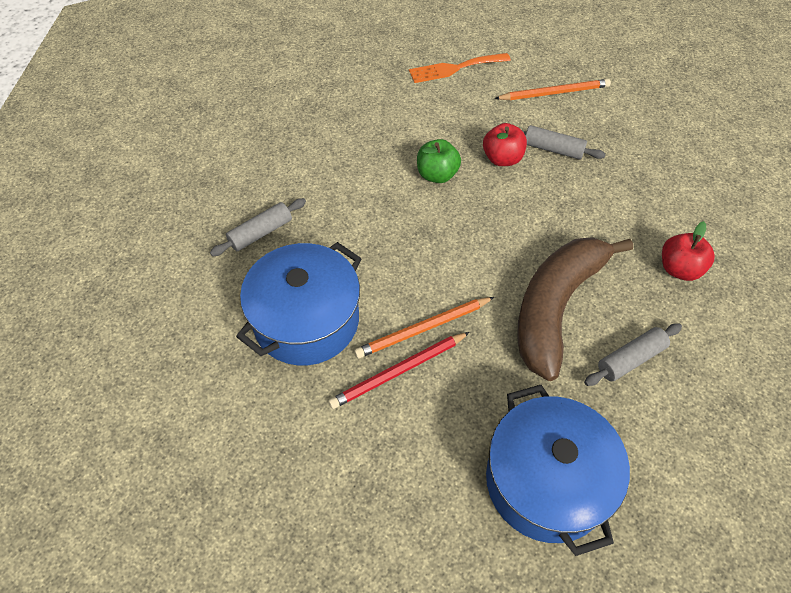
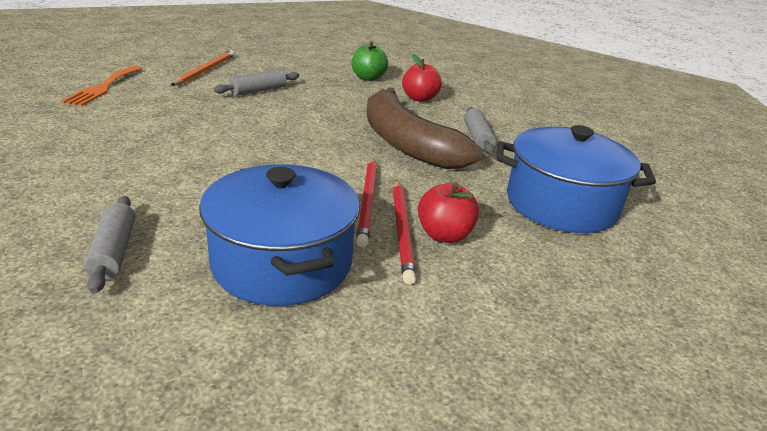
camera: 65 degrees left, 25 degrees down
(423, 329) = (368, 202): orange pencil -> red pencil
(437, 175) = (207, 136): green apple -> green apple (368, 78)
(502, 159) = (236, 108): red apple -> red apple (444, 235)

